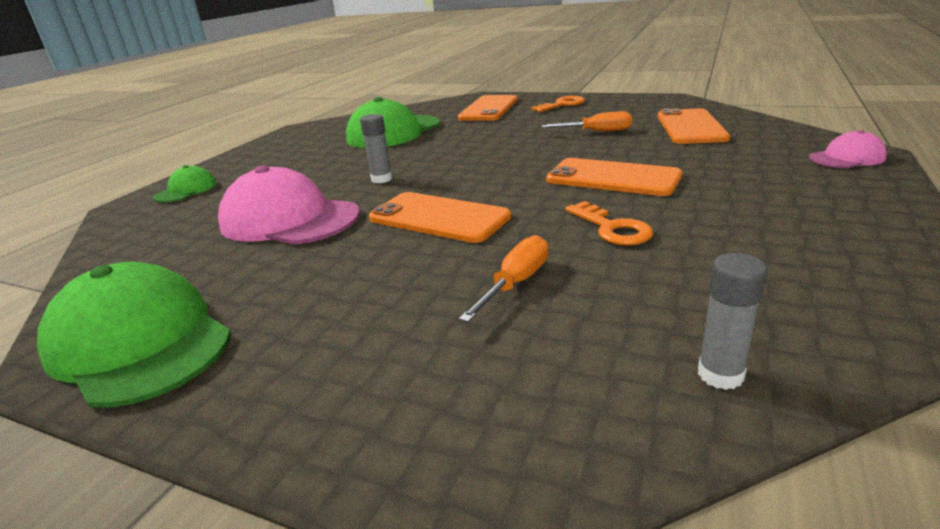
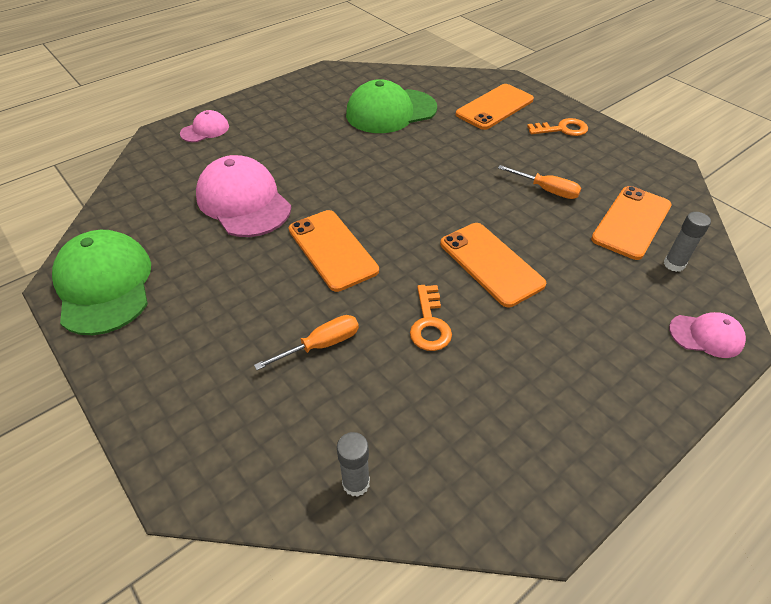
camera: 25 degrees right, 20 degrees up
(186, 190) = (205, 130): green cap -> pink cap
(381, 179) = (333, 180): grey glue stick -> grey glue stick (674, 264)

